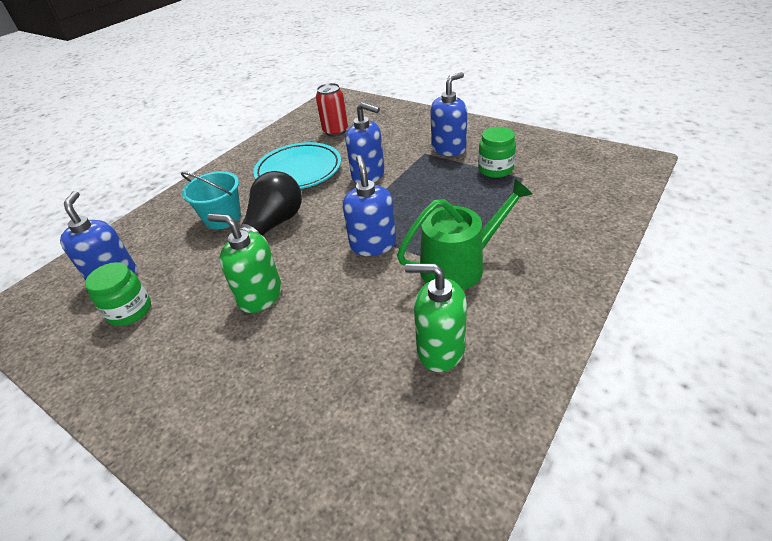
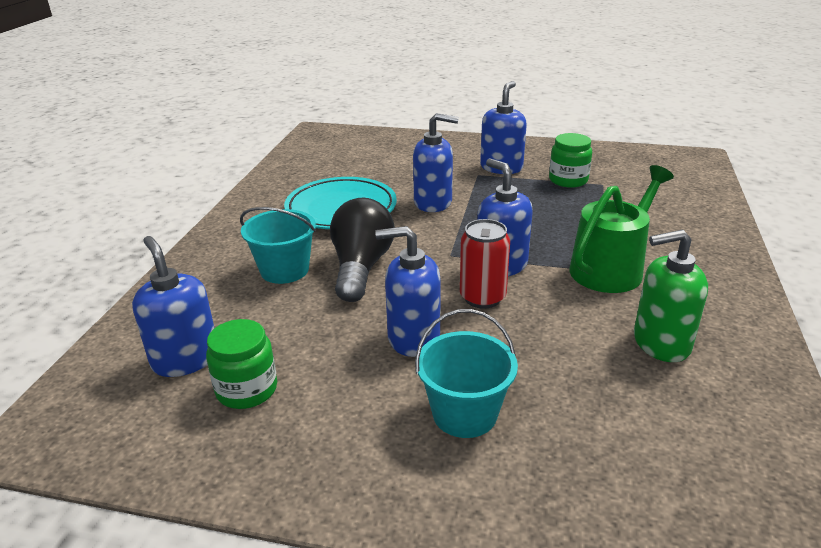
camera: 25 degrees left, 10 degrees down
(243, 371) = (464, 414): none -> turquoise bucket
(260, 296) = (413, 338): green soap dispenser -> blue soap dispenser
(335, 131) = (350, 165): red can -> red can (482, 297)

